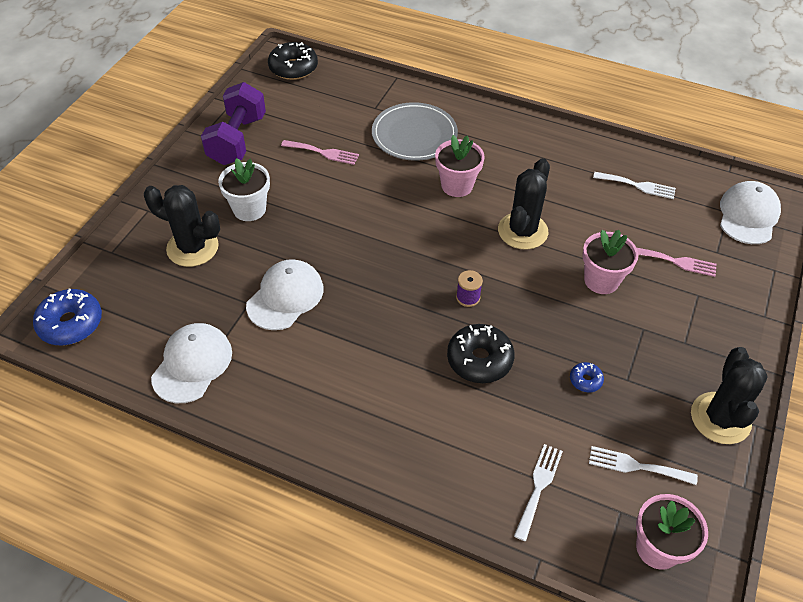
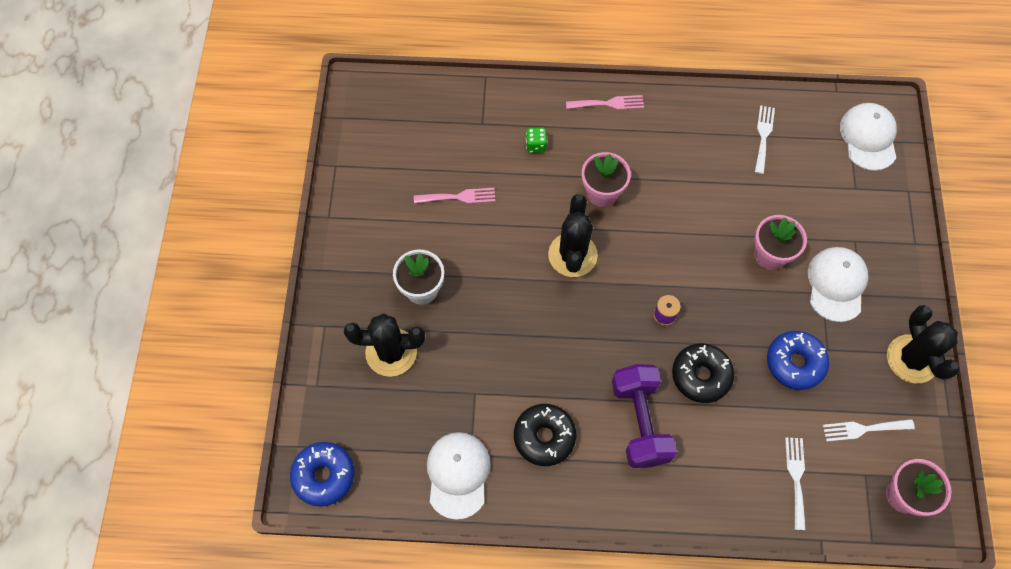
camera: 20 degrees left, 15 degrees up
(237, 140) = (366, 210): purple dumbbell -> purple dumbbell (639, 422)
(285, 297) = (504, 374): white cap -> white cap (836, 284)
(293, 68) = (376, 98): black donut -> black donut (544, 437)
(414, 135) = (536, 145): grey plate -> green dice
(522, 231) = (682, 225): black cactus -> black cactus (572, 255)
(585, 380) = (795, 363): blue donut -> blue donut, size x2.02
(638, 186) = (763, 136): white fork -> white fork turned 75 degrees counterclockwise
(675, 261) = (825, 211): pink fork -> pink fork (608, 103)

